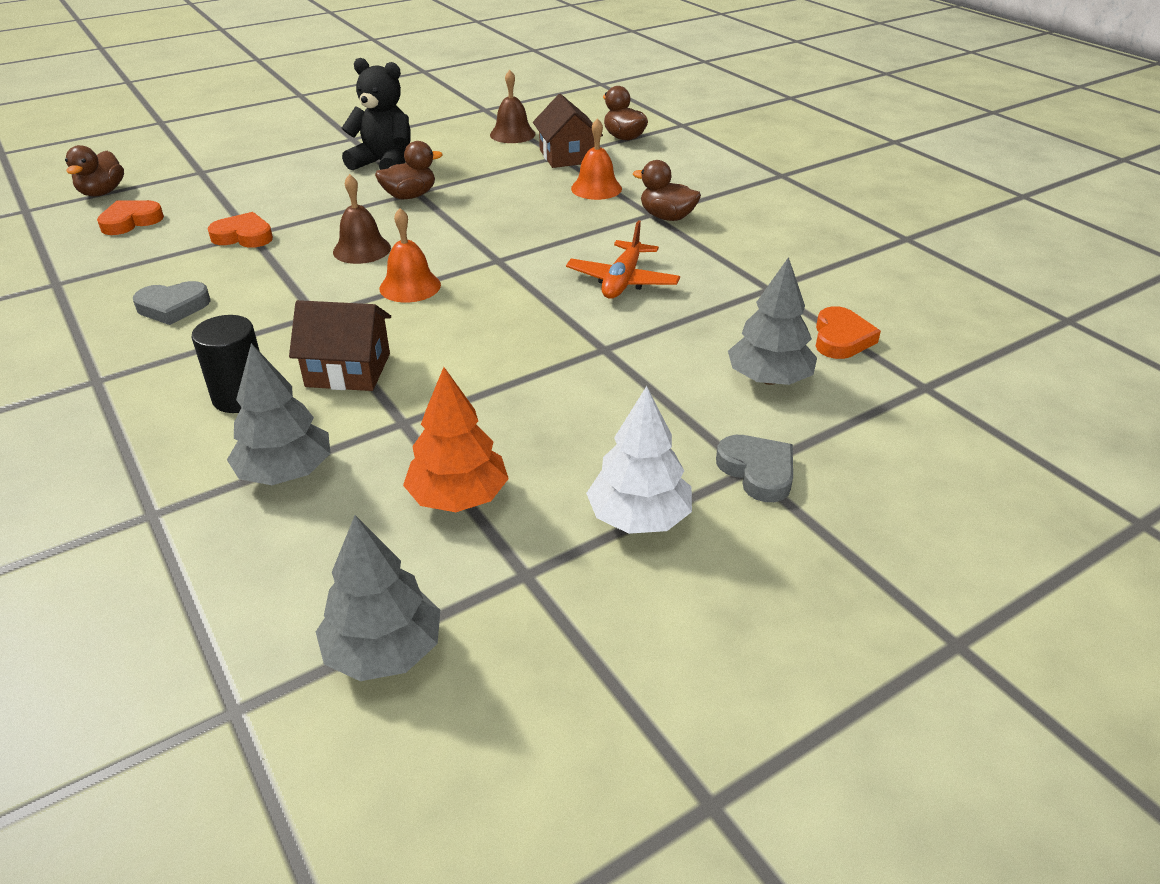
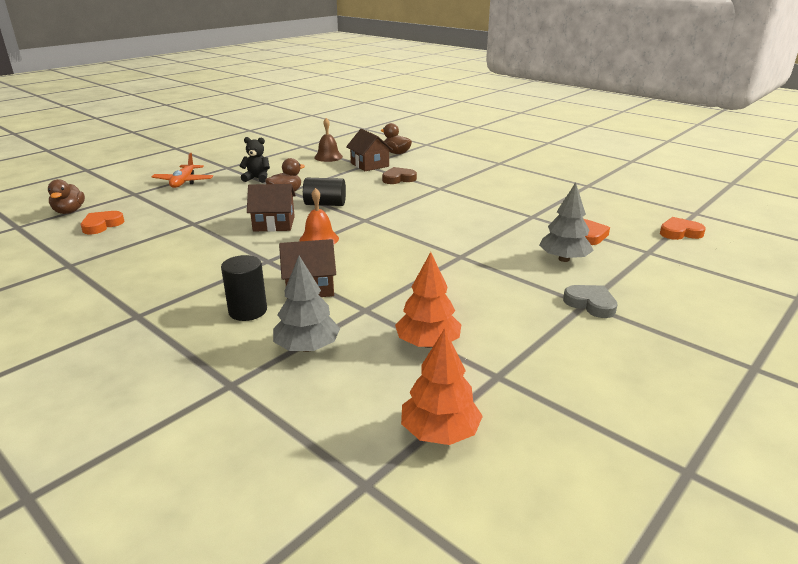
camera: 15 degrees left, 10 degrees down
(173, 307) = (165, 268): grey heart -> none
(243, 236) = (188, 225): orange heart -> orange heart (680, 232)
(362, 249) = (274, 224): brown bell -> brown house
(384, 163) = (257, 178): black teddy bear -> black teddy bear, size x0.65
(384, 651) = (440, 432): grey tree -> orange tree
(456, 223) = (325, 204): none -> black cylinder
(596, 188) = (398, 179): orange bell -> brown heart
(622, 281) = (447, 222): orange plane -> orange plane (183, 182)
(639, 518) = (542, 337): white tree -> none
(667, 217) = (450, 189): brown duck -> none

